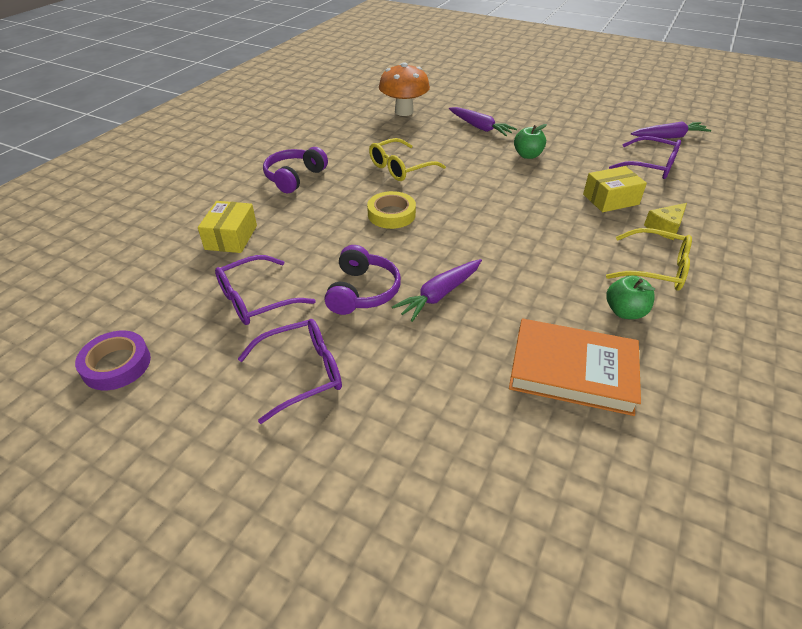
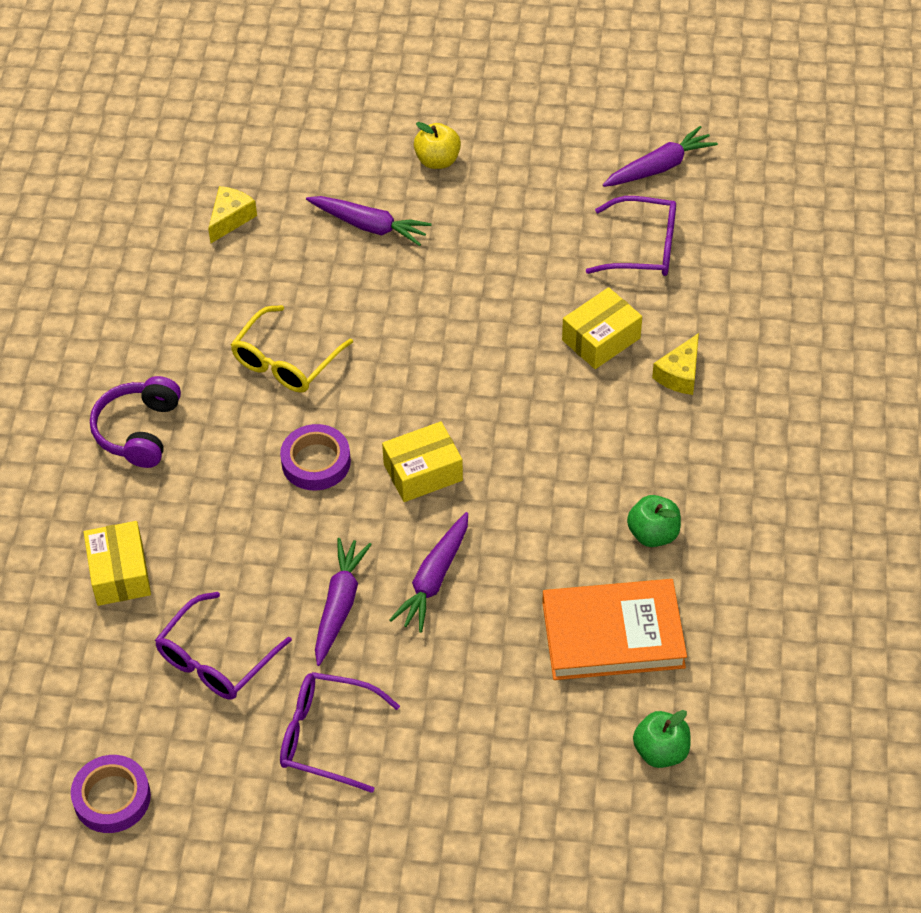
camera: 20 degrees left, 10 degrees up
(302, 373) = (327, 736): purple glasses -> purple glasses turned 120 degrees counterclockwise
(362, 291) = (339, 605): purple headphones -> purple carrot
(391, 214) = (316, 462): yellow tape -> purple tape
(404, 112) = (230, 219): orange mushroom -> yellow cheese
(460, 235) = (423, 472): none -> yellow box
(527, 155) = (463, 275): green apple -> green apple (661, 751)
(531, 112) = (437, 160): none -> yellow apple
(656, 269) = (678, 453): yellow glasses -> none

